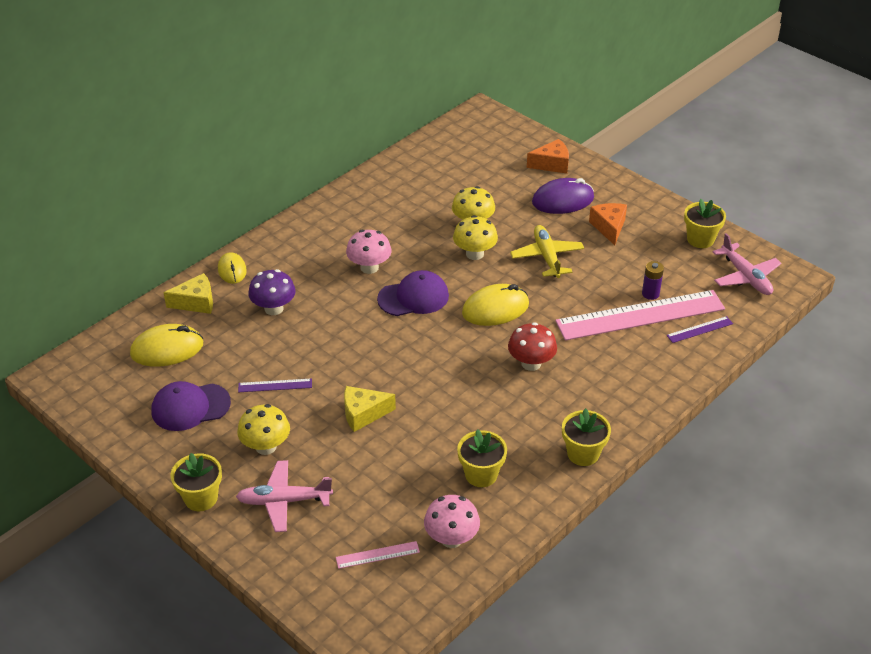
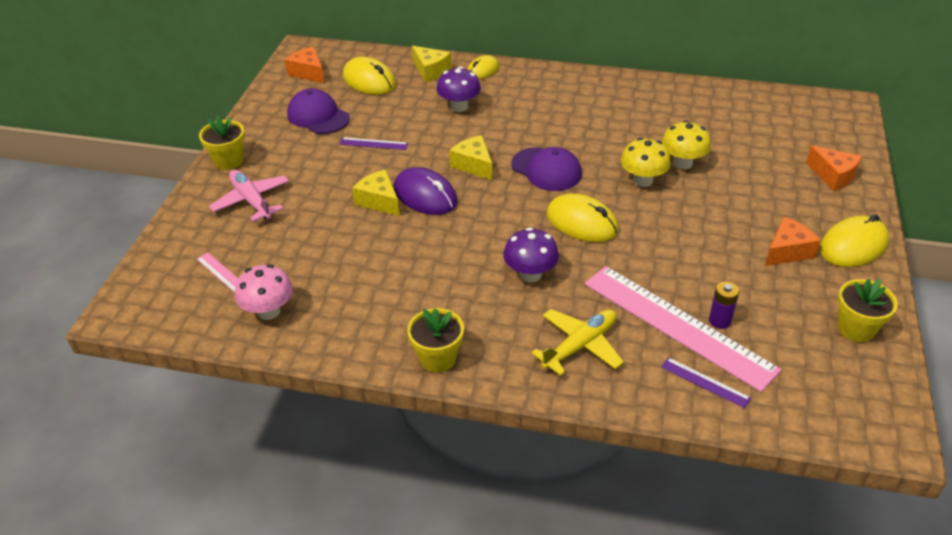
camera: 60 degrees right, 0 degrees up
(103, 387) = (308, 72): none -> orange cheese
(266, 446) = (303, 167): yellow mushroom -> none
(275, 385) = (373, 144): purple ruler -> purple ruler turned 45 degrees counterclockwise
(368, 336) = (473, 165): none -> yellow cheese
(369, 267) = (558, 131): pink mushroom -> none
(481, 474) = (359, 299): yellow flower pot -> none
(531, 363) = (530, 274): red mushroom -> purple mushroom
(547, 257) = (691, 226): yellow plane -> yellow plane (580, 346)
(563, 200) = (788, 204): purple mouse -> purple mouse (425, 195)
(627, 197) = (853, 246): none -> yellow mouse
(746, 277) = (838, 391): pink plane -> none

